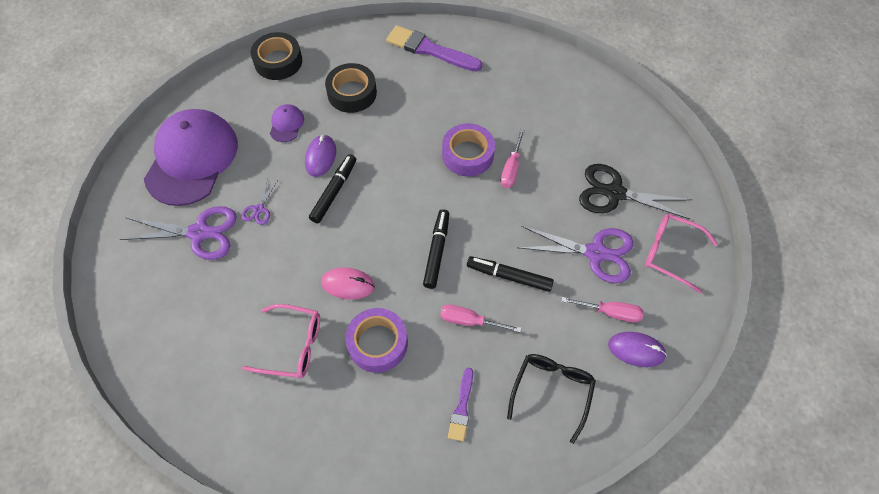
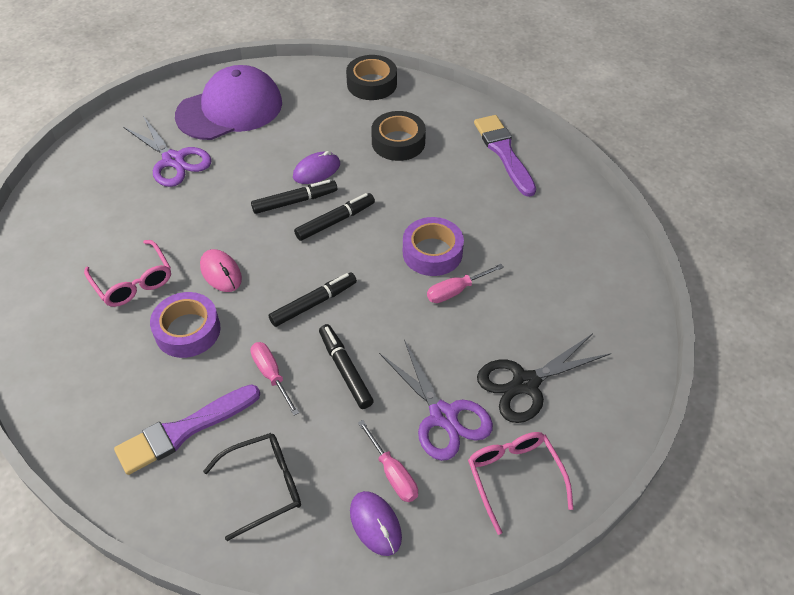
camera: 45 degrees right, 10 degrees down
(259, 209) = (229, 174): purple scissors -> none
(286, 124) = (322, 131): purple cap -> none
(380, 183) = (335, 221): none -> black marker
(461, 408) = (183, 431): purple brush -> purple brush, size x1.80
(614, 193) = (525, 383): black scissors -> black scissors turned 90 degrees counterclockwise

